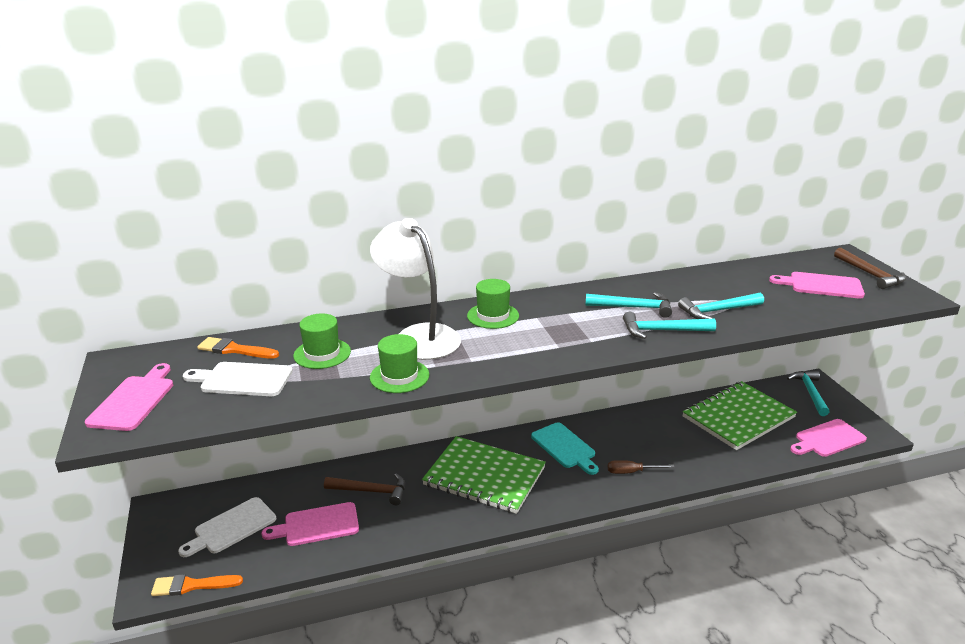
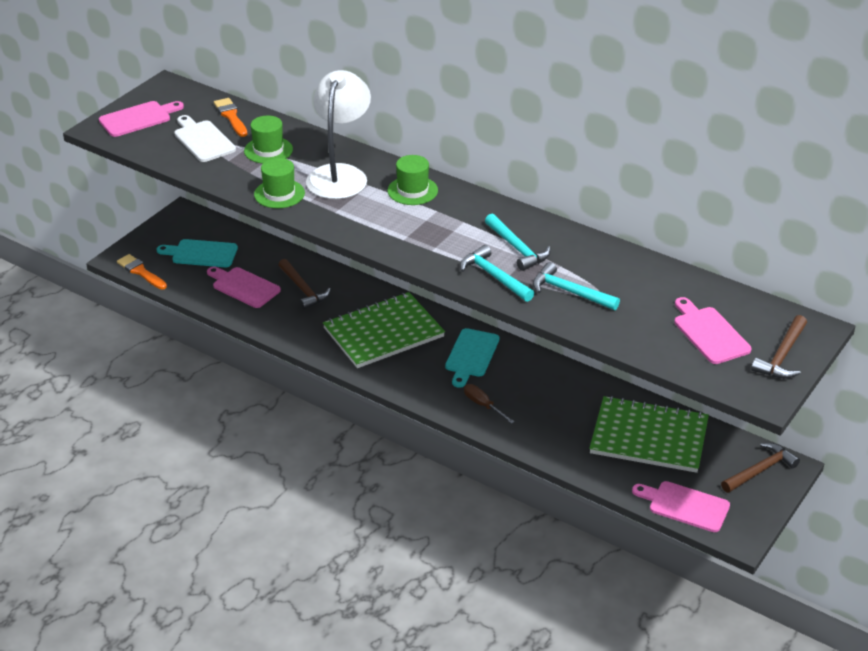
camera: 50 degrees right, 10 degrees up
(232, 527) = (201, 253): white cutting board -> turquoise cutting board
(484, 476) = (383, 332): green notebook -> green notebook turned 75 degrees clockwise
(810, 392) = (760, 470): turquoise hammer -> brown hammer

